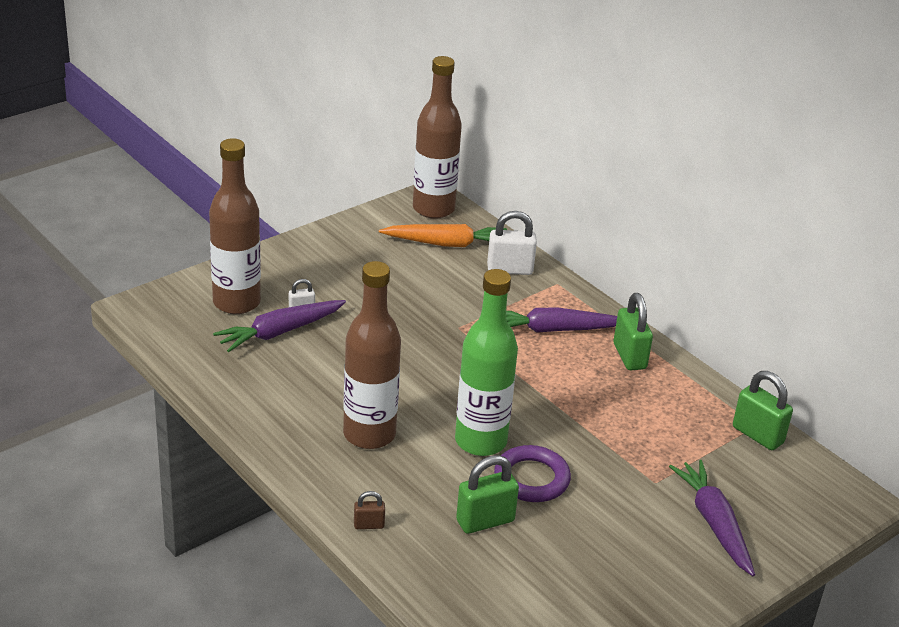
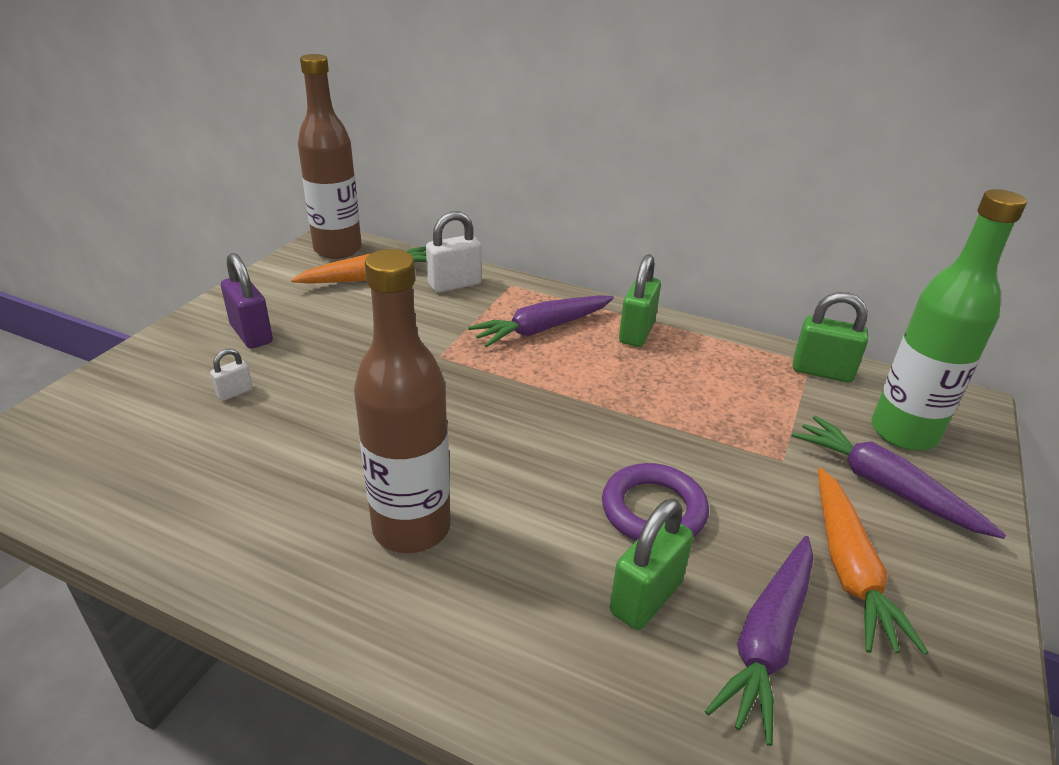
camera: 25 degrees left, 0 degrees up
(236, 302) = (138, 408): brown bottle -> none
(280, 332) = (216, 428): purple carrot -> purple carrot (767, 640)
(331, 268) = (251, 334): none -> purple padlock
(369, 525) = (495, 680): brown padlock -> none
(480, 441) = (558, 483): green bottle -> green bottle (903, 432)
(629, 356) = (636, 333): green padlock -> green padlock turned 60 degrees clockwise
(632, 555) = (848, 568): none -> orange carrot

